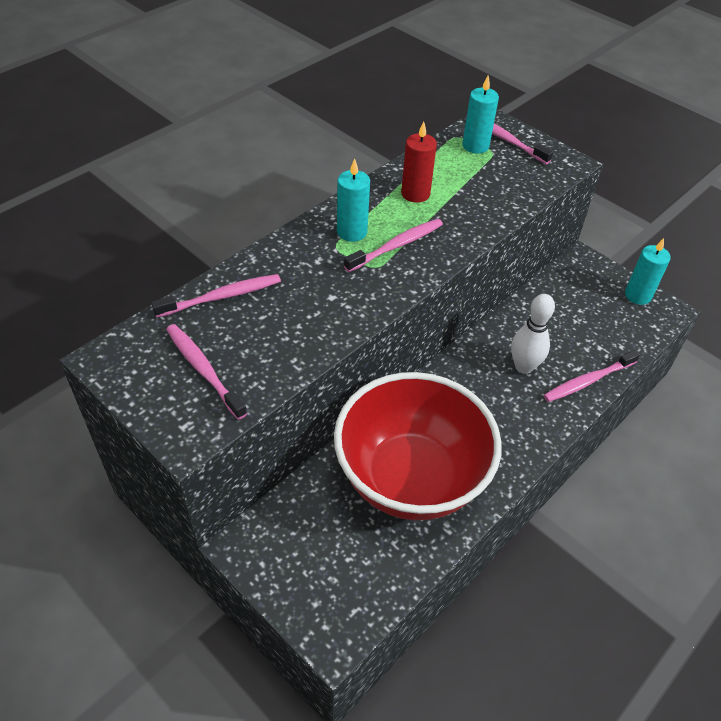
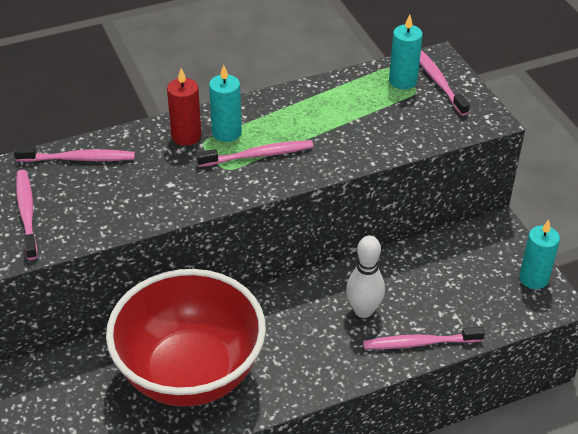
camera: 25 degrees right, 5 degrees down
(415, 194) = (310, 112): red candle -> red candle (186, 136)

